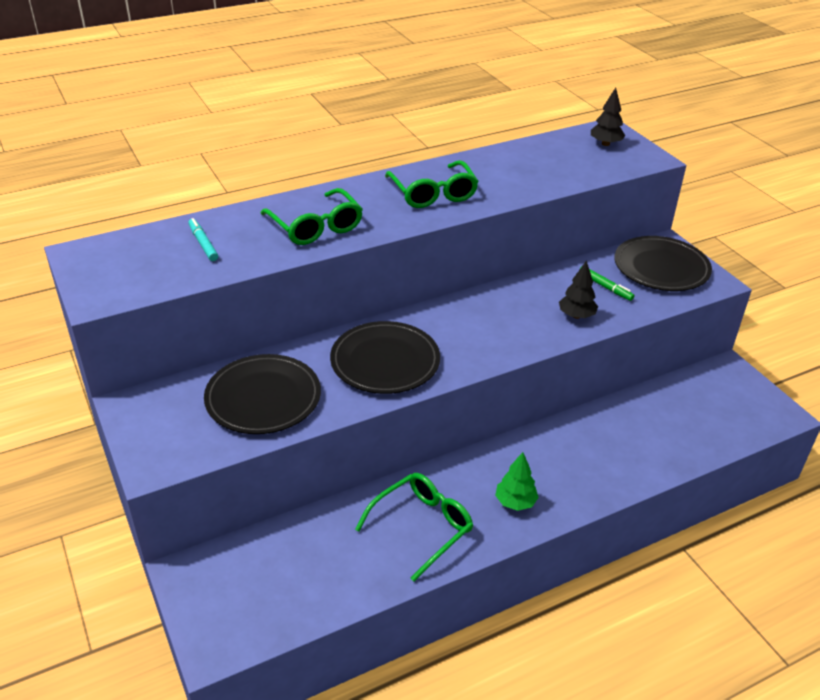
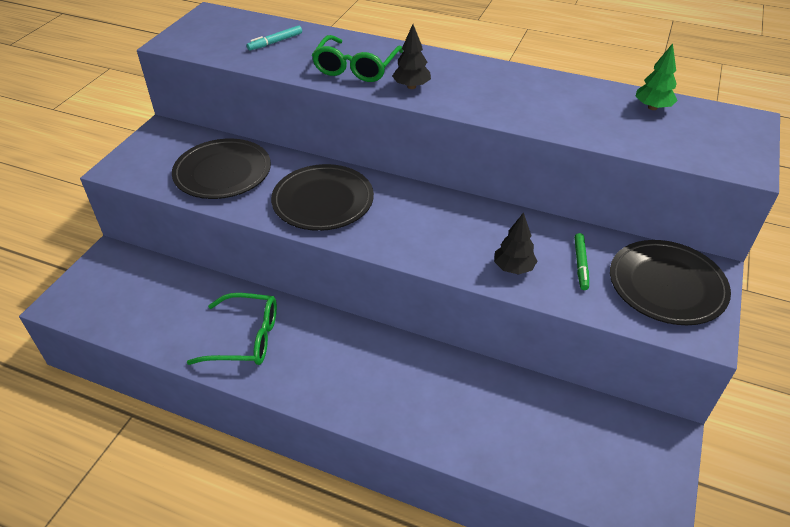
camera: 50 degrees right, 5 degrees up
(203, 244) = (275, 42): turquoise marker -> turquoise marker turned 150 degrees counterclockwise
(433, 193) = (479, 89): green glasses -> none
(515, 502) = (322, 376): green tree -> green tree (652, 107)
(605, 144) = (719, 130): black tree -> black tree (411, 86)

